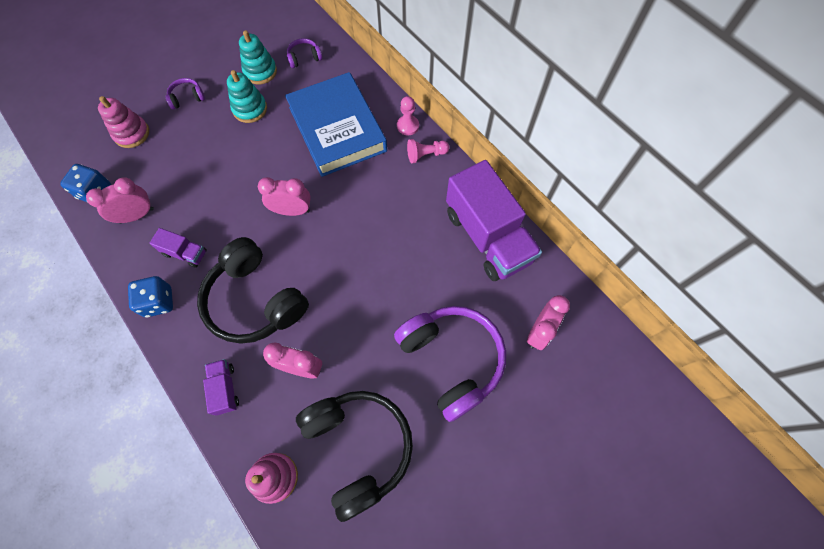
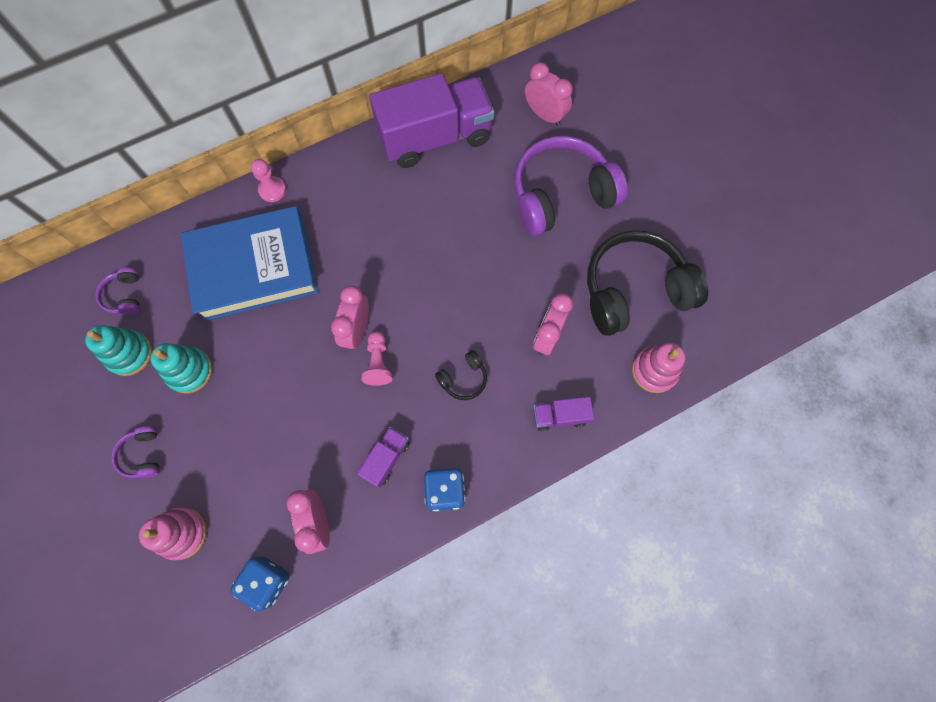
camera: 80 degrees left, 5 degrees up
(255, 300) = (463, 378): black headphones -> black headphones, size x0.43
(426, 155) = (318, 177): pink pawn -> pink pawn (378, 363)

